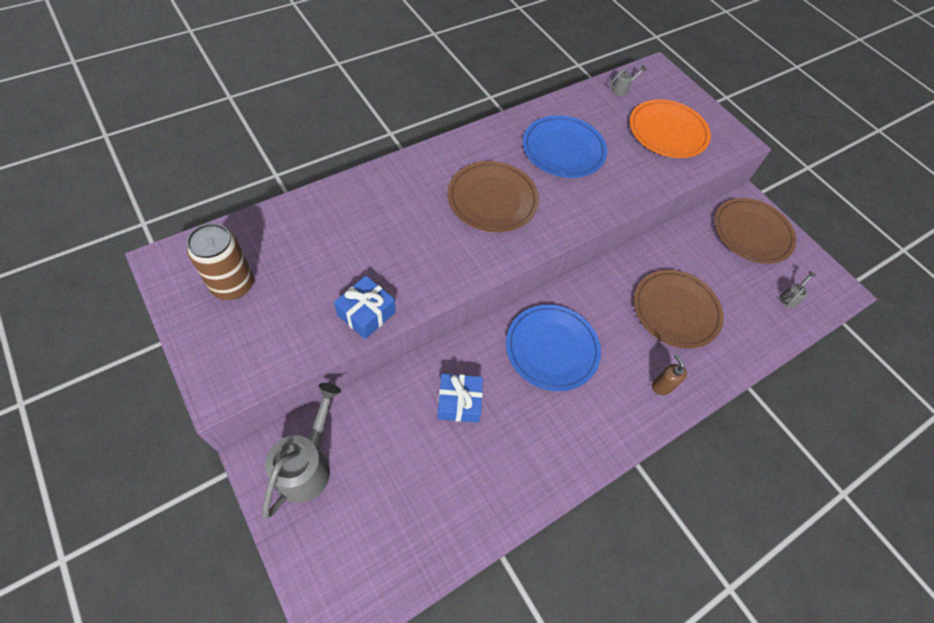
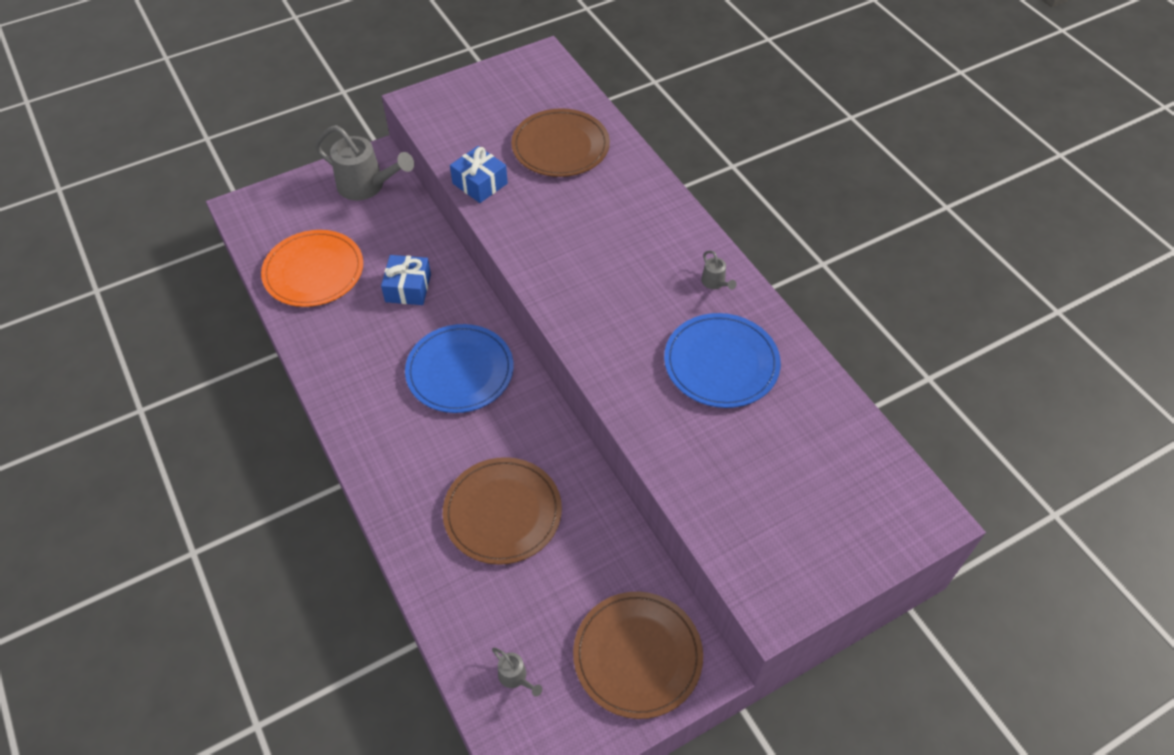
camera: 100 degrees right, 5 degrees down
(233, 285) = (517, 98): brown can -> none
(492, 199) = (628, 284): brown plate -> brown plate (560, 146)
(622, 89) = (866, 454): grey watering can -> grey watering can (715, 283)
(661, 386) = (400, 475): brown soap dispenser -> none
(667, 132) = (778, 502): orange plate -> orange plate (314, 271)

